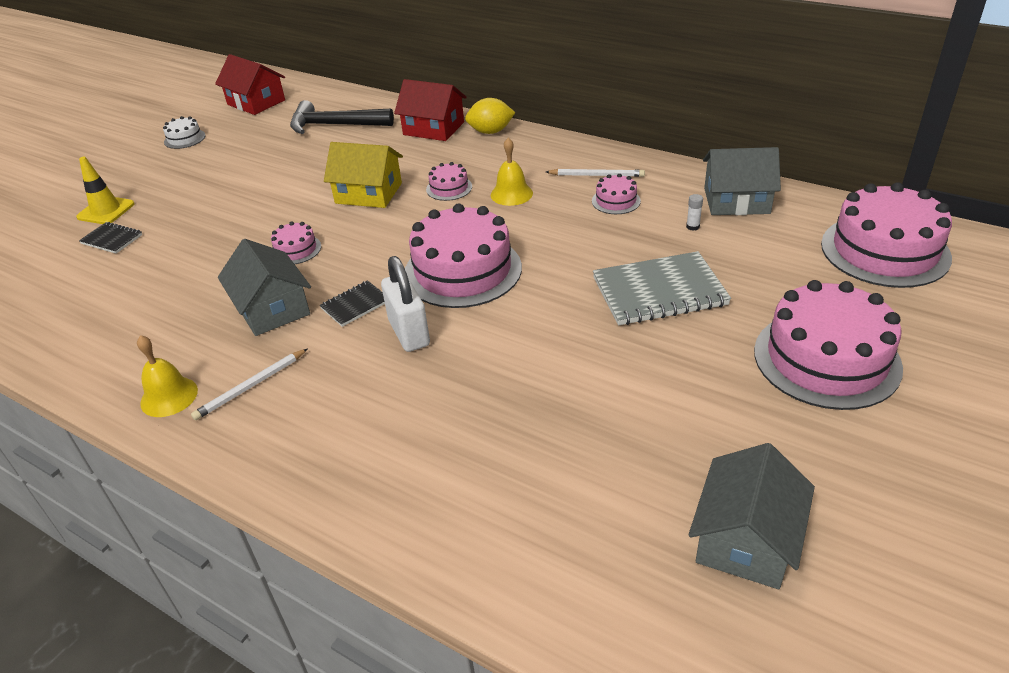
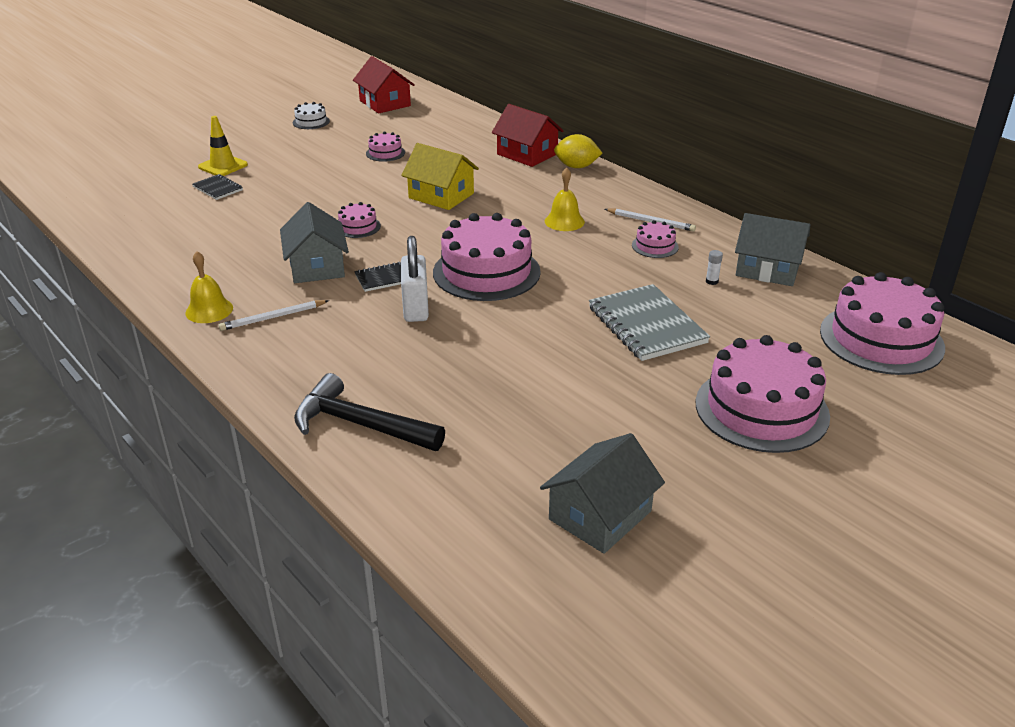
camera: 15 degrees right, 5 degrees down
(335, 125) = (442, 135): black hammer -> black hammer (360, 424)
(449, 188) = (512, 205): pink cake -> pink cake (385, 153)
(659, 291) = (646, 325): grey notebook -> grey notebook turned 60 degrees clockwise

